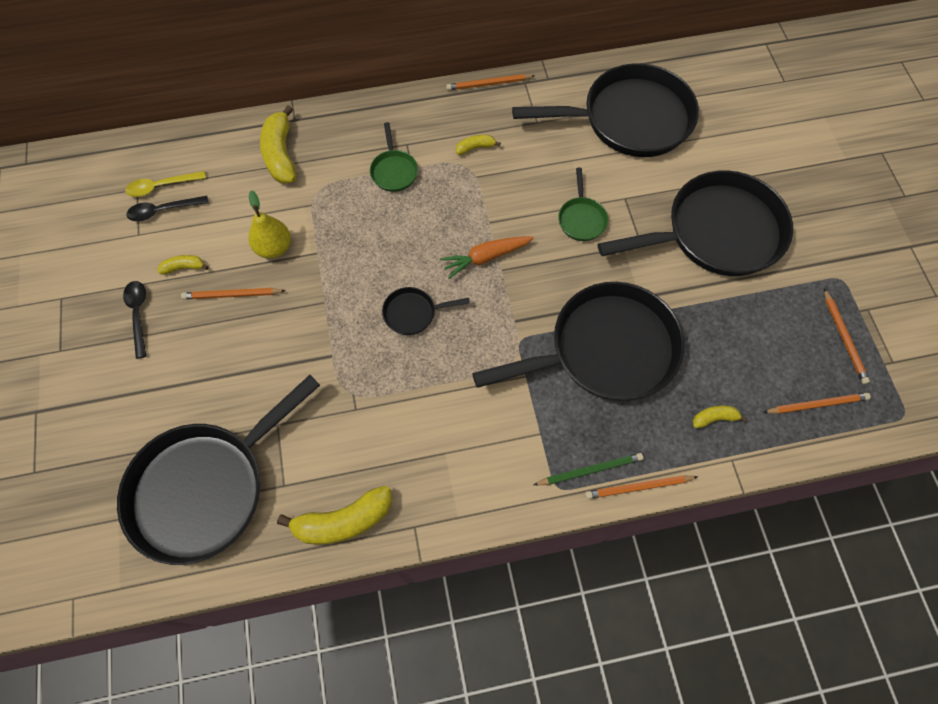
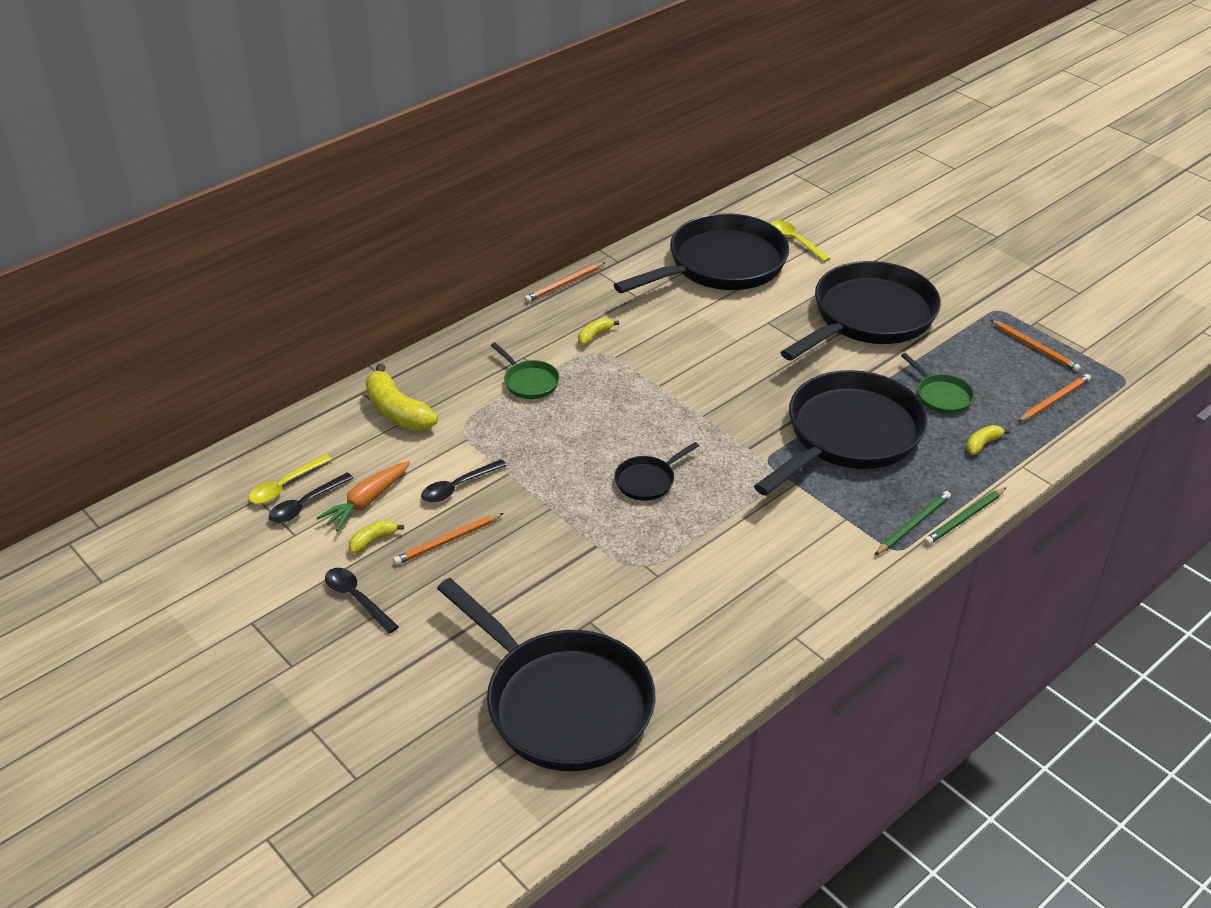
camera: 30 degrees left, 25 degrees down
(206, 487) = (561, 702): black pan -> black pan turned 60 degrees counterclockwise
(274, 247) = (458, 487): yellow pear -> black spoon
(343, 521) = (724, 663): yellow banana -> none
(486, 257) = (679, 412): orange carrot -> orange carrot (367, 501)
(581, 218) = (742, 351): green pan -> green pan (941, 396)
(638, 487) = (964, 518): orange pencil -> green pencil
(713, 121) = (795, 241): none -> yellow spoon

